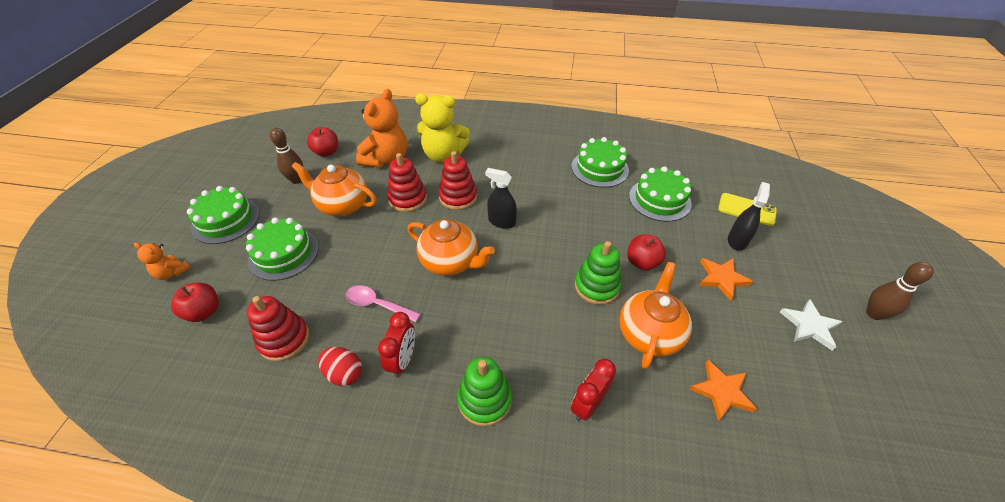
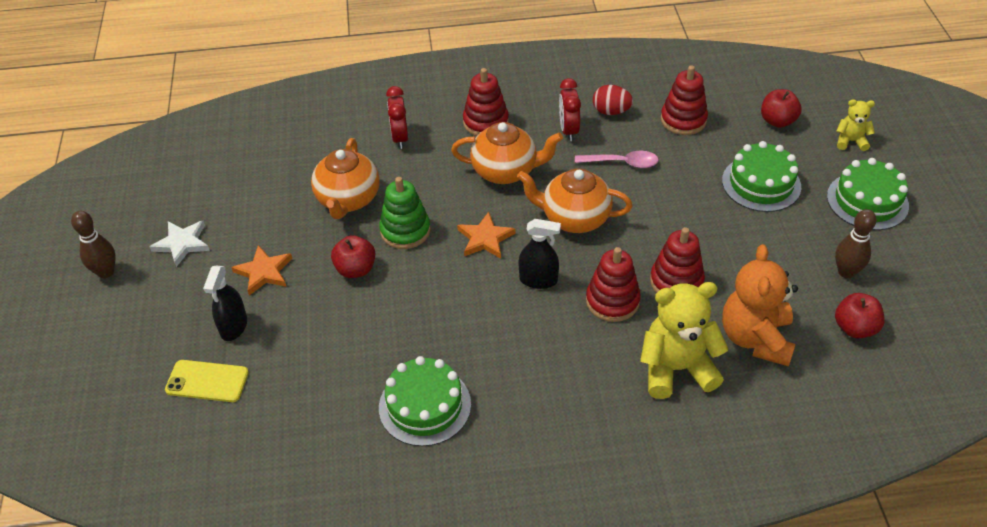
camera: 165 degrees right, 0 degrees up
(172, 272) = (850, 141): orange teddy bear -> yellow teddy bear
(343, 205) = (751, 252): orange teapot -> orange teapot (505, 171)
(484, 400) = (485, 122): green stacking toy -> red stacking toy
(588, 404) = (400, 138): red clock -> red clock turned 150 degrees clockwise
(659, 200) = (331, 367): green cake -> none
(721, 391) = (285, 171): orange star -> orange star (485, 238)

